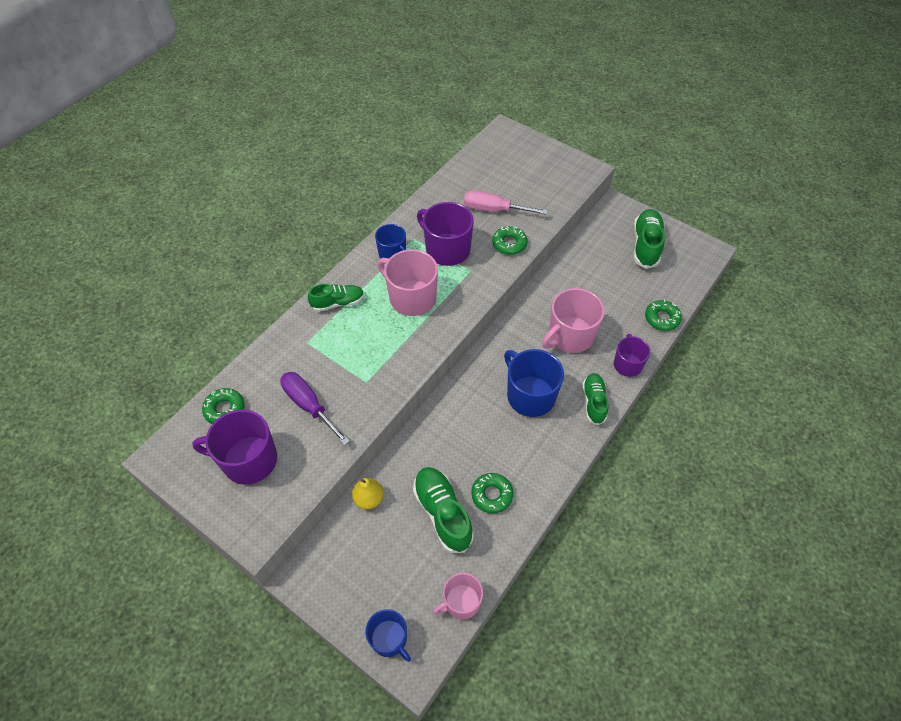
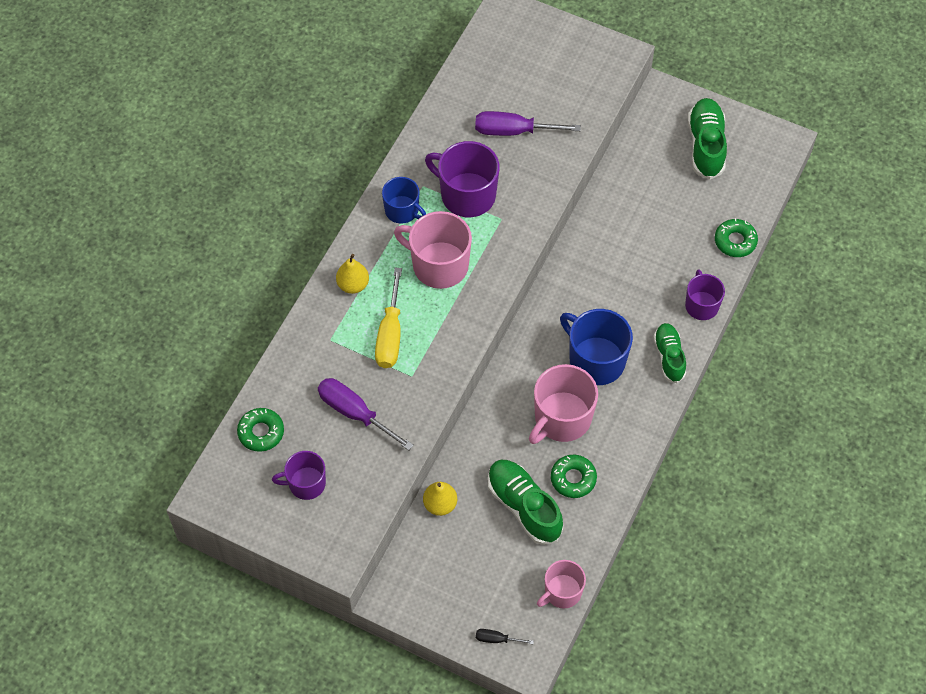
camera: 10 degrees left, 5 degrees up
(248, 460) = (306, 483): purple mug -> purple mug, size x0.62
(338, 303) = (353, 285): green shoe -> yellow pear
(357, 346) = (390, 335): none -> yellow screwdriver
(389, 639) = (496, 639): blue mug -> black screwdriver
(494, 210) = (513, 131): pink screwdriver -> purple screwdriver
(509, 244) = (541, 176): green donut -> none
(570, 336) = (630, 280): pink mug -> pink mug (561, 418)

